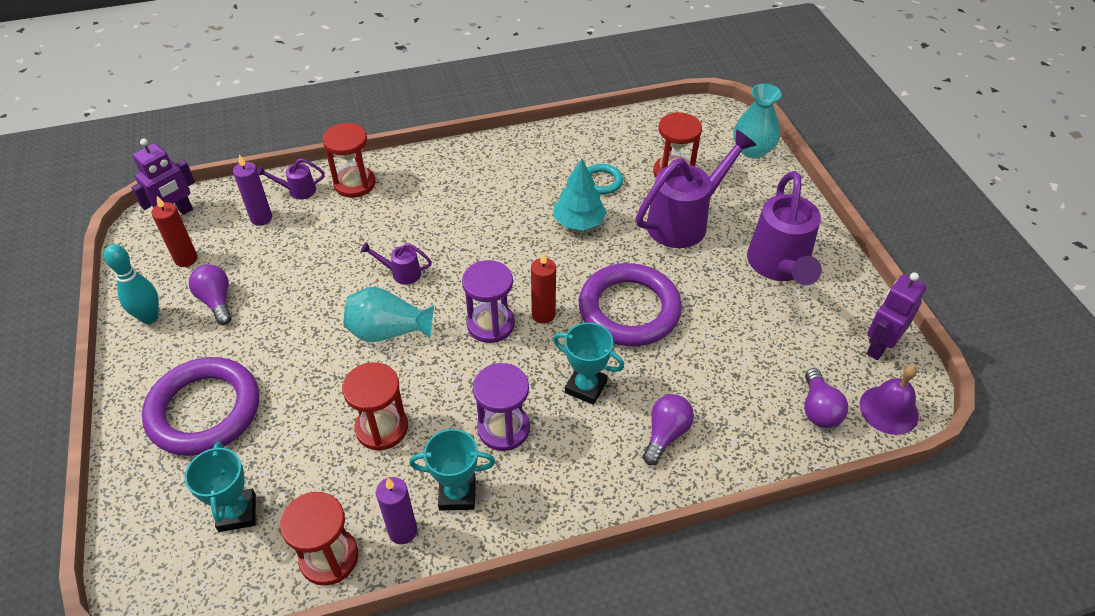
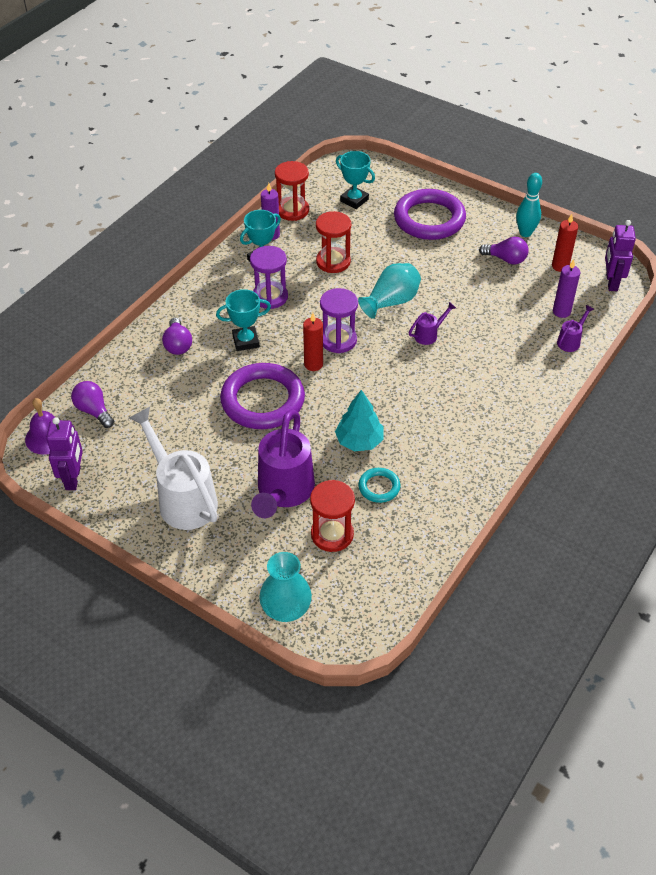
camera: 140 degrees right, 0 degrees up
(355, 184) = (544, 369): red hourglass -> none
(779, 267) = (182, 498): purple watering can -> white watering can

